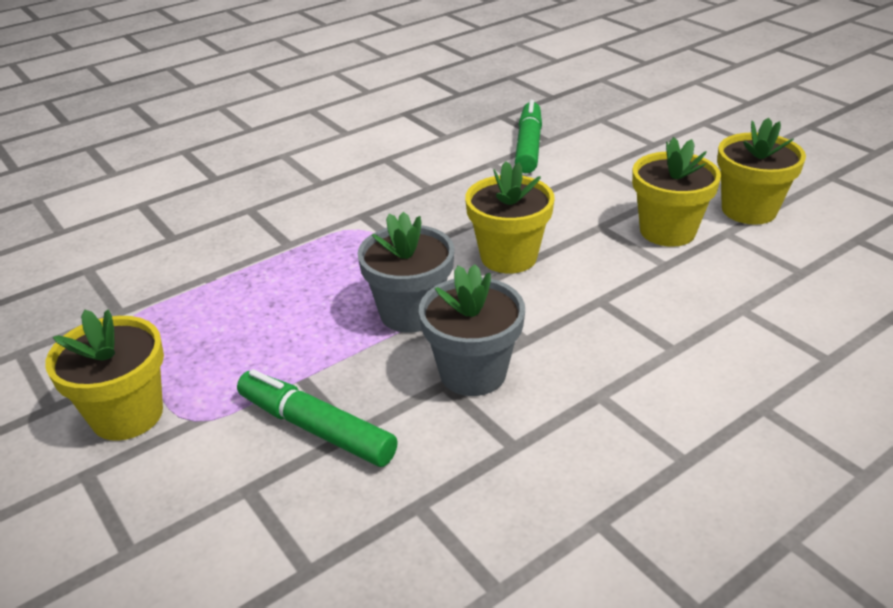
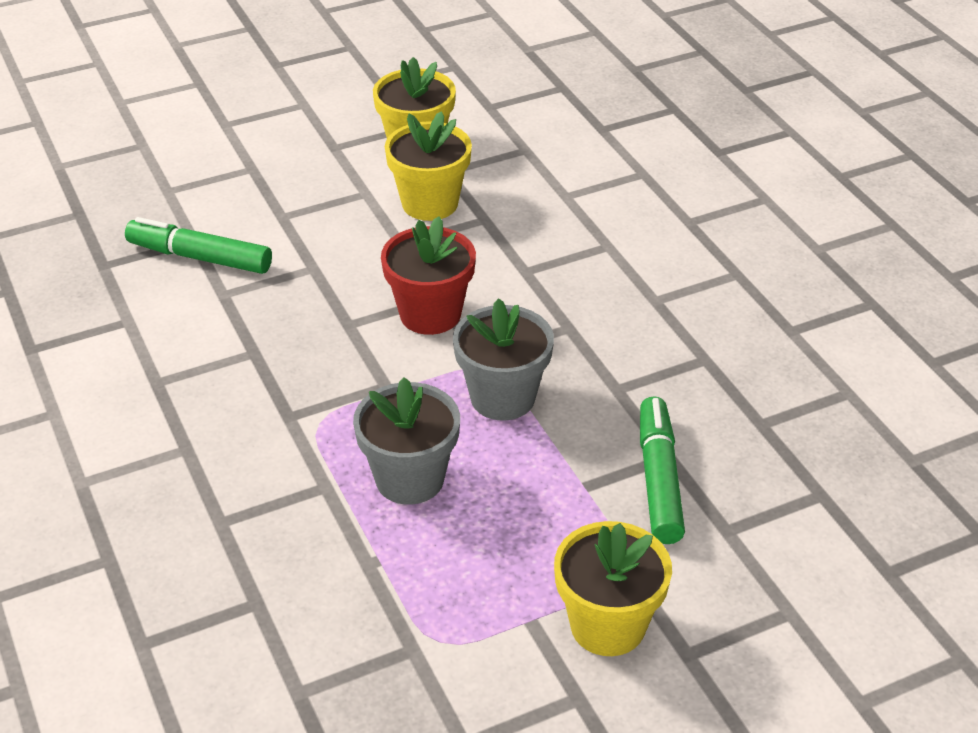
camera: 80 degrees left, 5 degrees up
(316, 428) = (659, 479): green marker -> green marker turned 135 degrees clockwise
(473, 373) = (607, 368): grey flower pot -> grey flower pot (409, 479)
(508, 257) = (430, 314): yellow flower pot -> red flower pot

